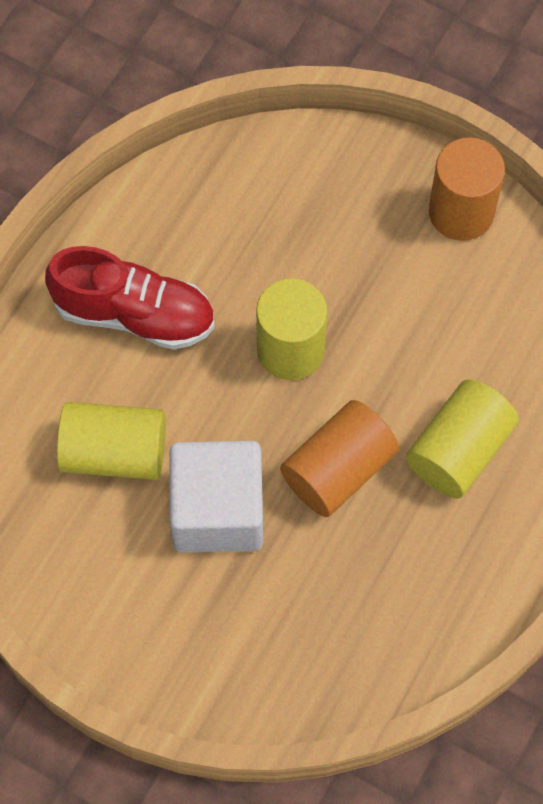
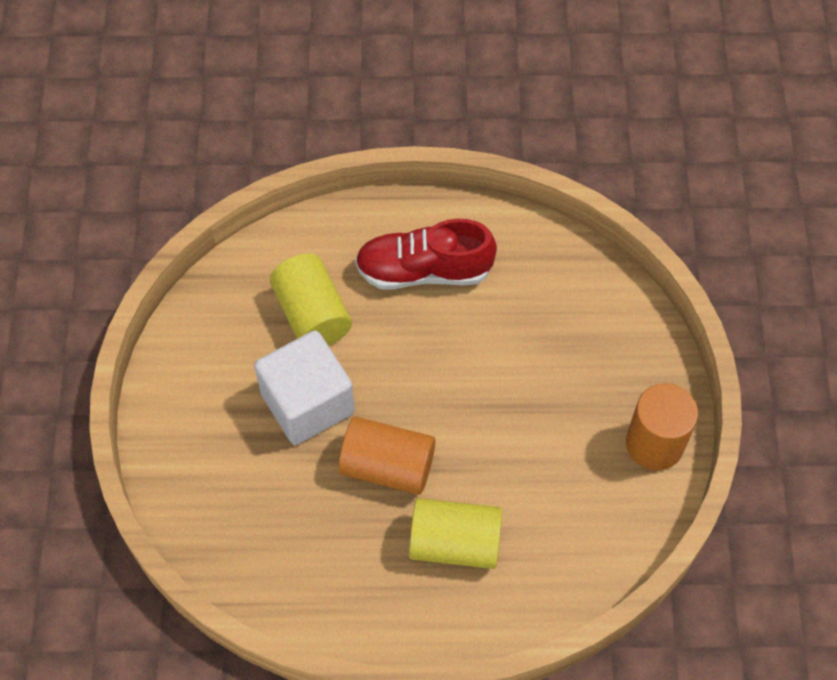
camera: 60 degrees right, 5 degrees down
(134, 314) = (424, 271): red shoe -> red shoe turned 105 degrees clockwise
(290, 350) = (462, 385): yellow cylinder -> none

